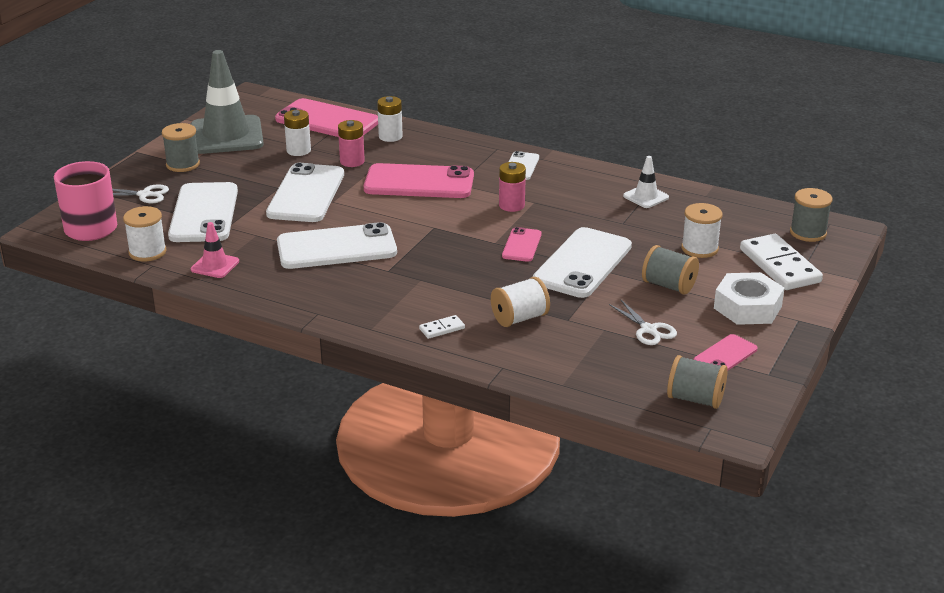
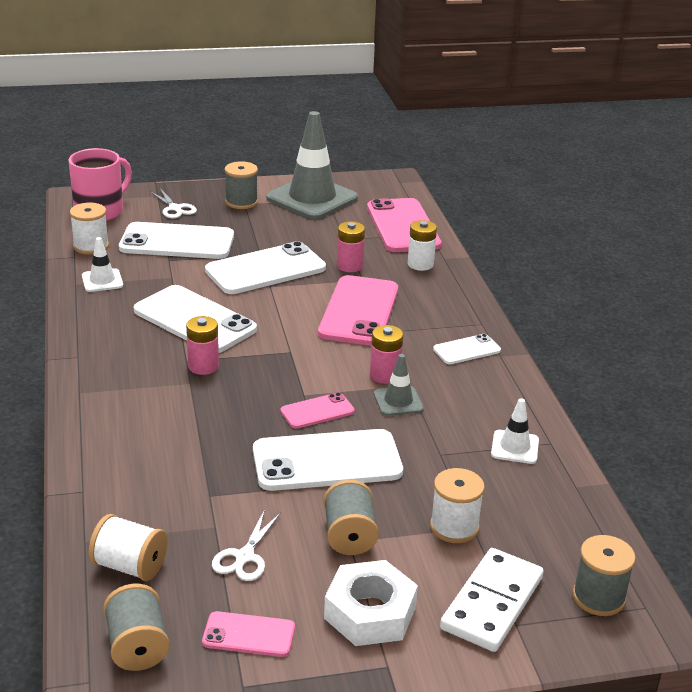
camera: 50 degrees right, 0 degrees up
(204, 213) = (177, 242): white phone -> white phone turned 45 degrees clockwise
(215, 265) = (102, 281): pink traffic cone -> white traffic cone
(298, 151) = (333, 236): white battery -> none
(406, 266) = (203, 366): none -> pink battery
(419, 182) = (359, 311): pink phone -> pink phone turned 45 degrees clockwise
(442, 329) = (116, 429): white domino -> none
(519, 318) = (180, 465): white spool -> white spool (130, 566)
(548, 213) = (398, 401): none -> grey traffic cone

